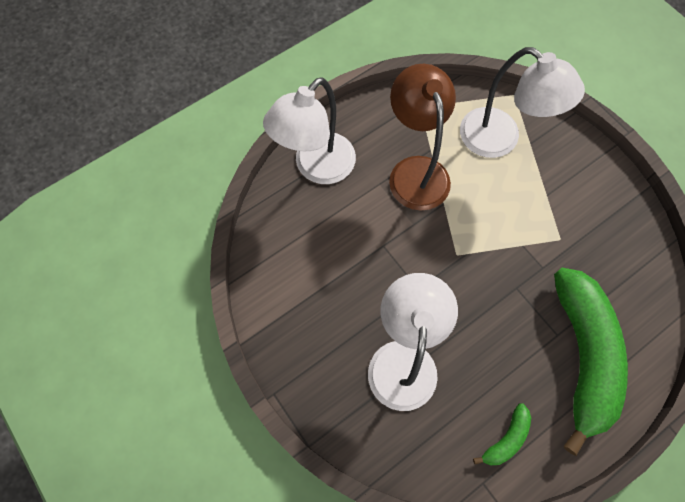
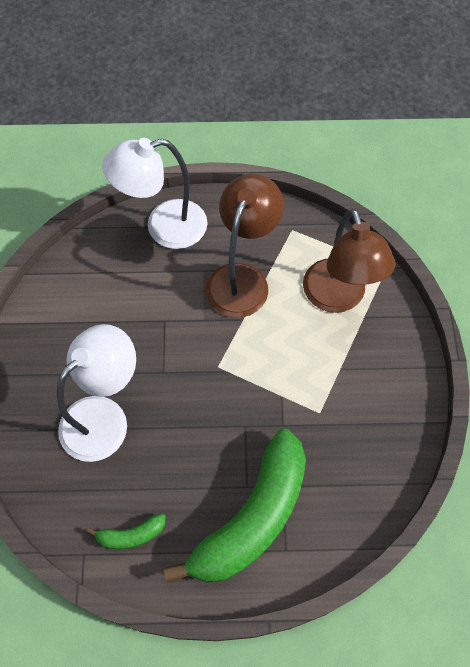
camera: 35 degrees right, 5 degrees down
(500, 140) = (338, 298): white lamp -> brown lamp

